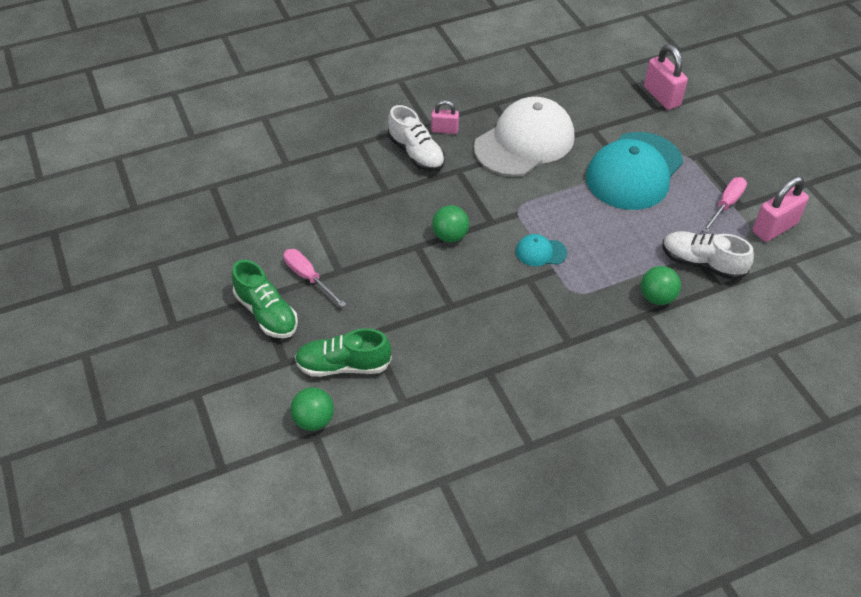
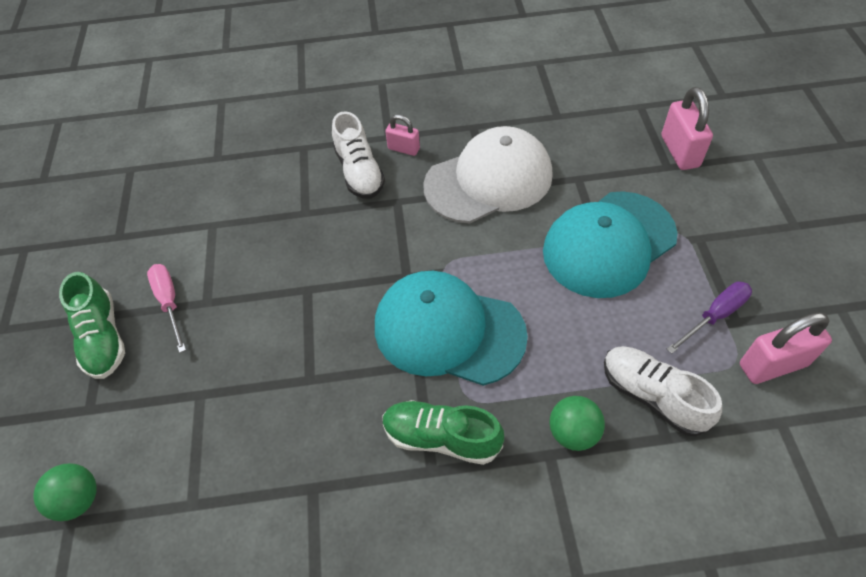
camera: 20 degrees right, 5 degrees up
(343, 365) = (149, 431): green shoe -> green shoe (441, 438)
(450, 236) = (350, 284): green ball -> none
(540, 252) = (448, 330): turquoise cap -> turquoise cap, size x2.37
(726, 205) = (715, 316): pink screwdriver -> purple screwdriver

